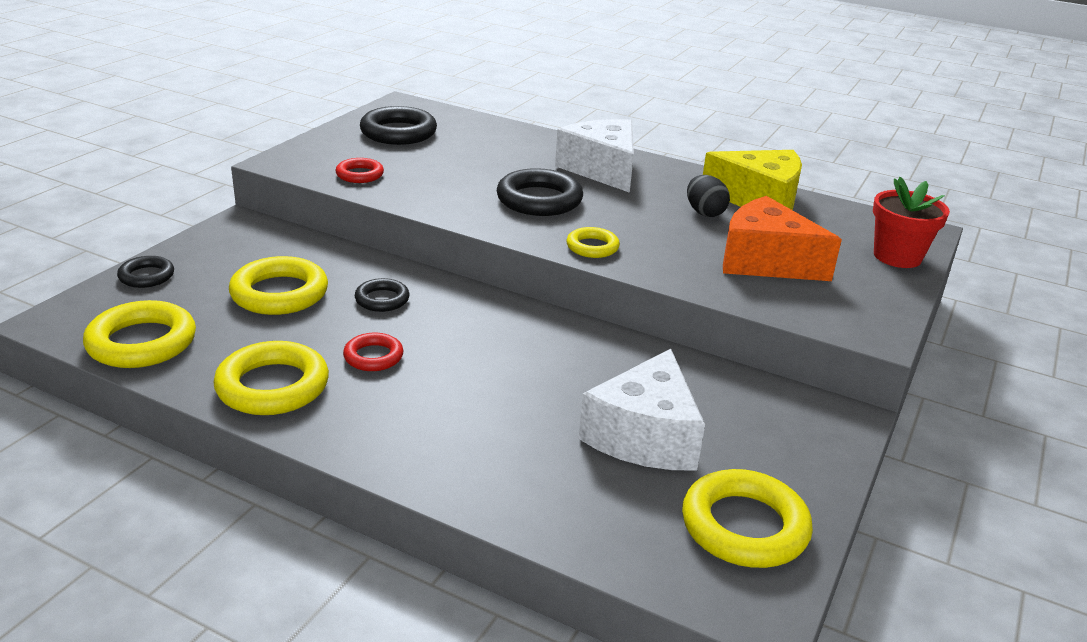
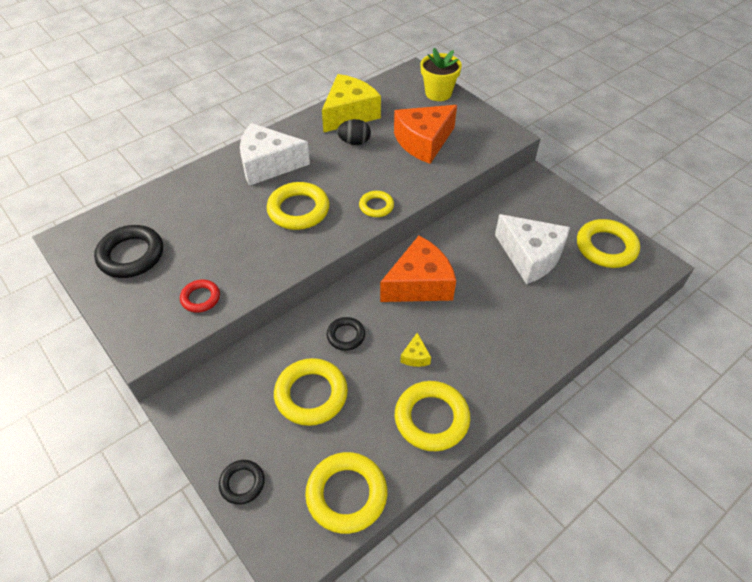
camera: 65 degrees left, 20 degrees up
(373, 357) = (415, 356): red ring -> yellow cheese
(508, 339) = (419, 284): none -> orange cheese
(539, 200) = (298, 210): black ring -> yellow ring
(897, 256) = (438, 93): red flower pot -> yellow flower pot

